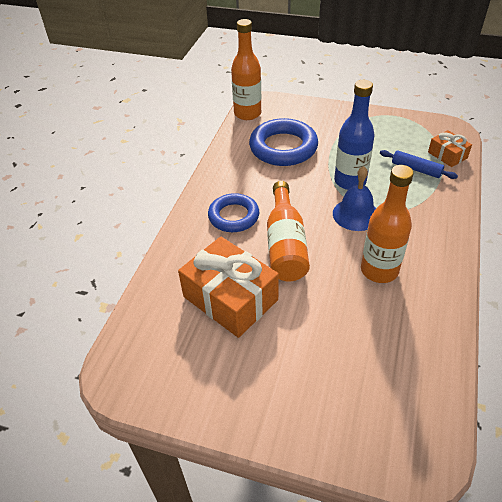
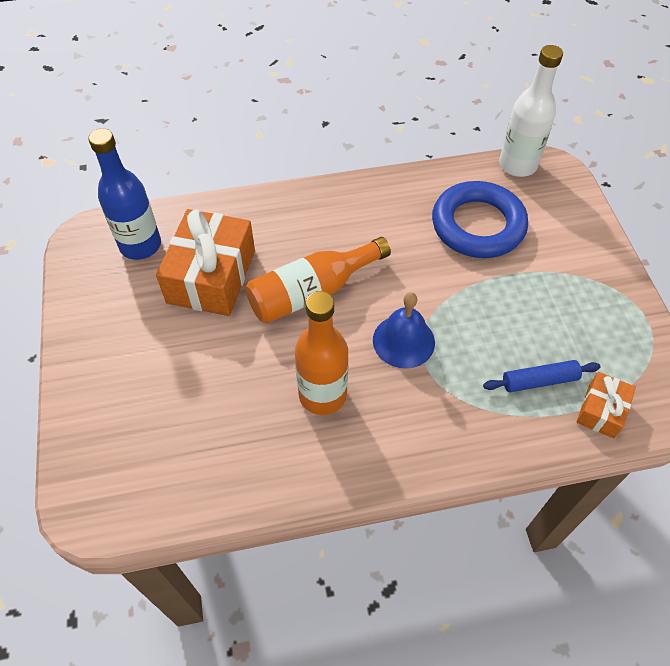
camera: 60 degrees right, 10 degrees up
(233, 216) = (327, 230): blue ring -> none
(247, 114) = (517, 165): orange bottle -> white bottle
(350, 181) = (461, 315): blue bottle -> blue bottle (140, 245)
(416, 169) = (539, 380): blue rolling pin -> blue rolling pin turned 75 degrees clockwise

